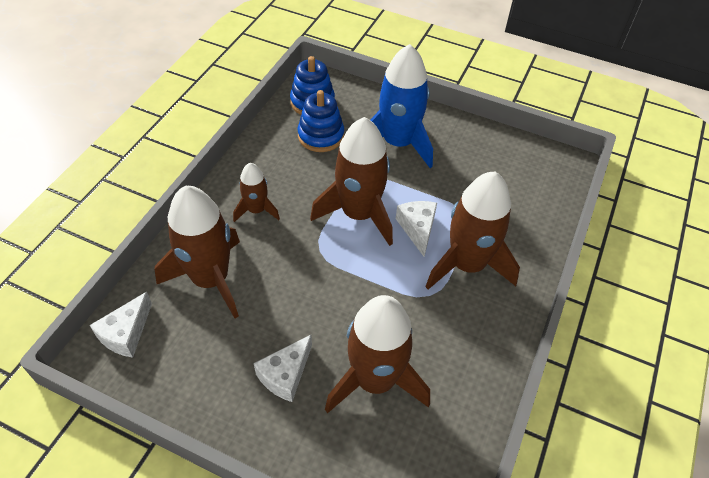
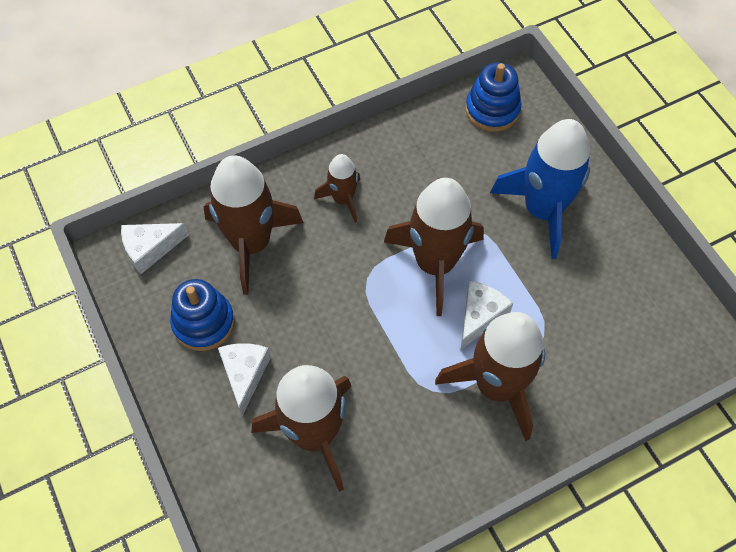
camera: 40 degrees right, 10 degrees up
(285, 374) = (245, 374): white cheese -> white cheese turned 105 degrees clockwise
(321, 136) = (468, 154): blue stacking toy -> blue stacking toy (203, 323)

